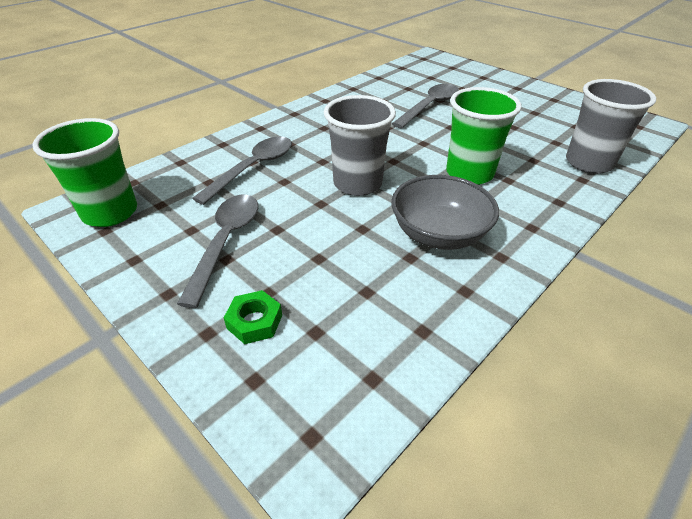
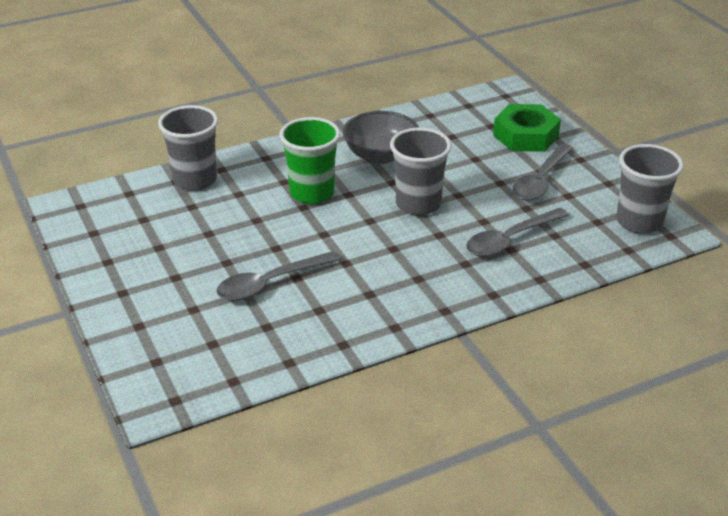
camera: 160 degrees left, 5 degrees down
(110, 213) = (639, 222): green cup -> grey cup
(254, 321) = (525, 136): green nut -> green nut, size x1.92

